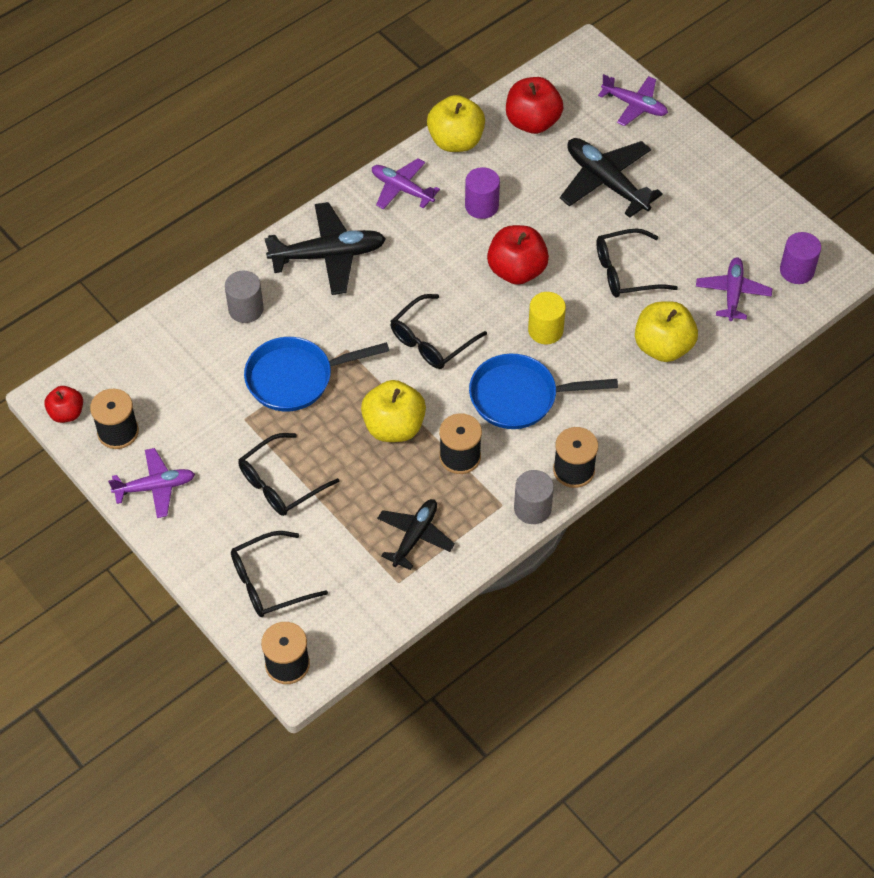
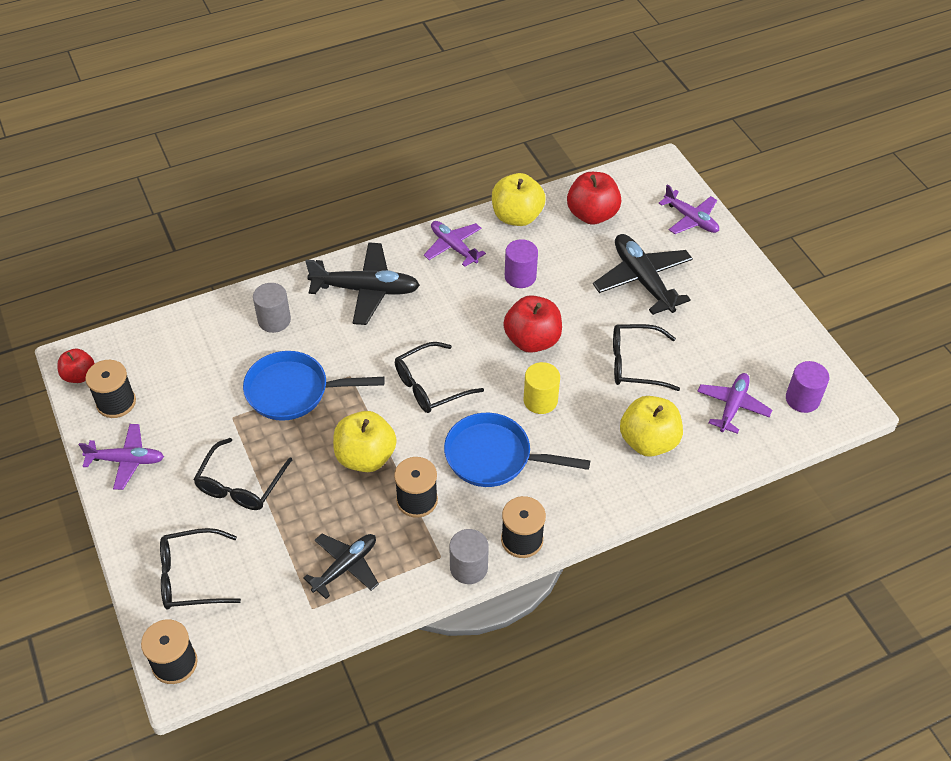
camera: 15 degrees right, 5 degrees down
(280, 483) = (240, 484): black glasses -> black glasses turned 45 degrees counterclockwise

